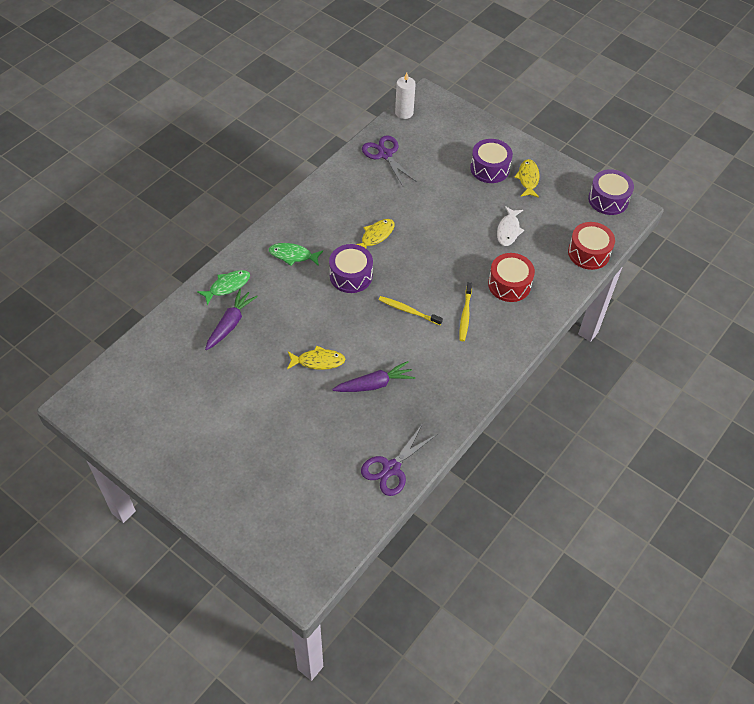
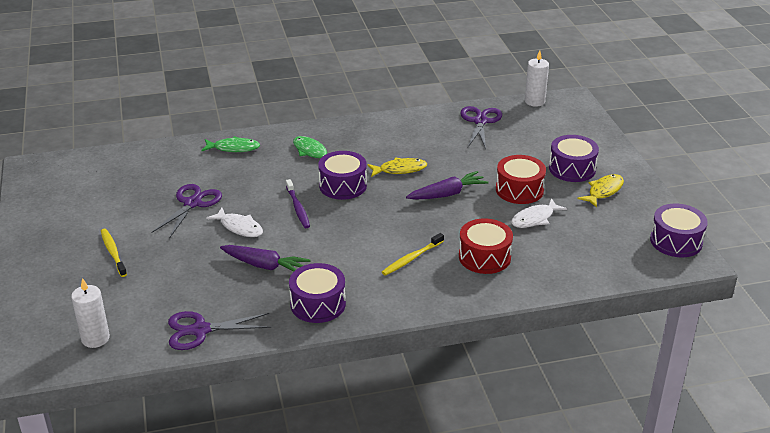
camera: 40 degrees right, 20 degrees down
(230, 324) = (204, 172): purple carrot -> purple carrot (447, 194)
(257, 360) = (192, 203): none -> purple scissors
(318, 361) = (239, 227): yellow fish -> white fish
(327, 525) = (95, 338): none -> white candle
(341, 317) = (298, 208): none -> purple toothbrush
(408, 311) = (362, 231): yellow toothbrush -> yellow toothbrush (113, 252)
(445, 394) = (318, 304): none -> purple drum
(588, 253) = (601, 271): red drum -> red drum (519, 190)

